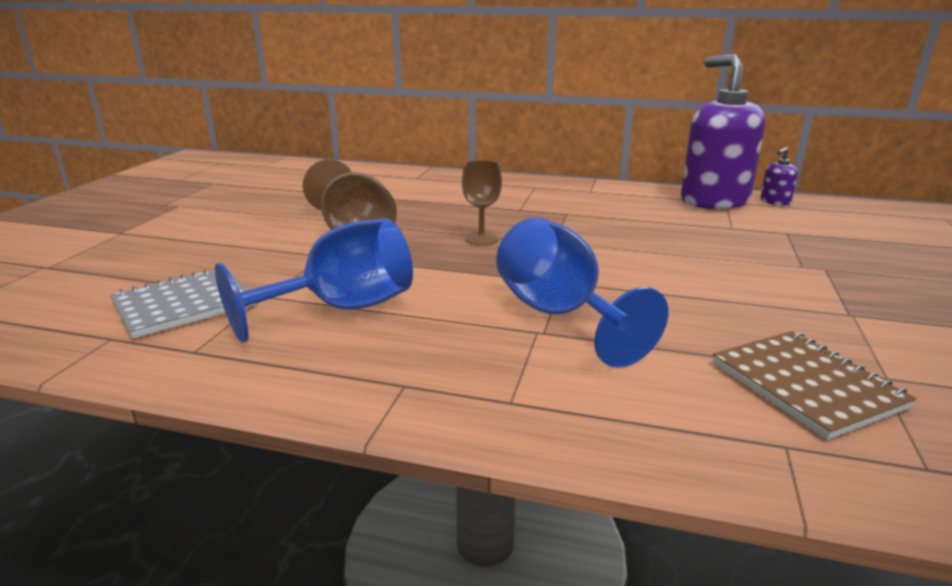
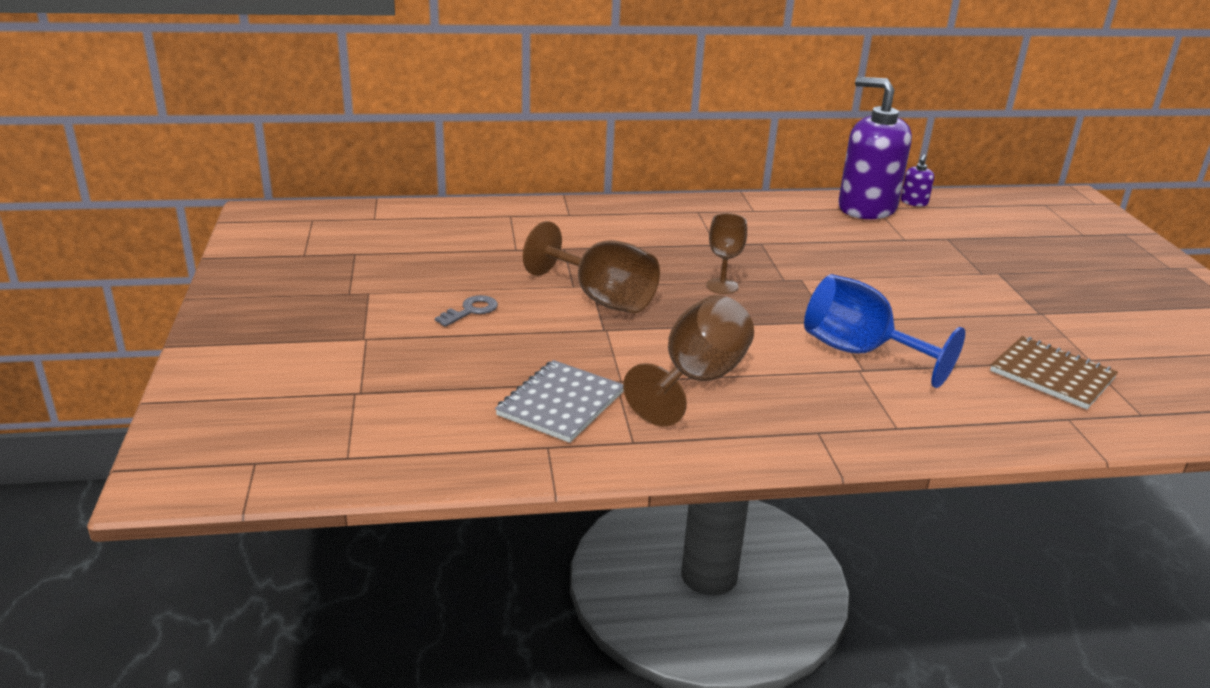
camera: 25 degrees left, 5 degrees up
(231, 226) = (471, 311): none -> grey key
(342, 308) = (696, 380): blue goblet -> brown goblet

